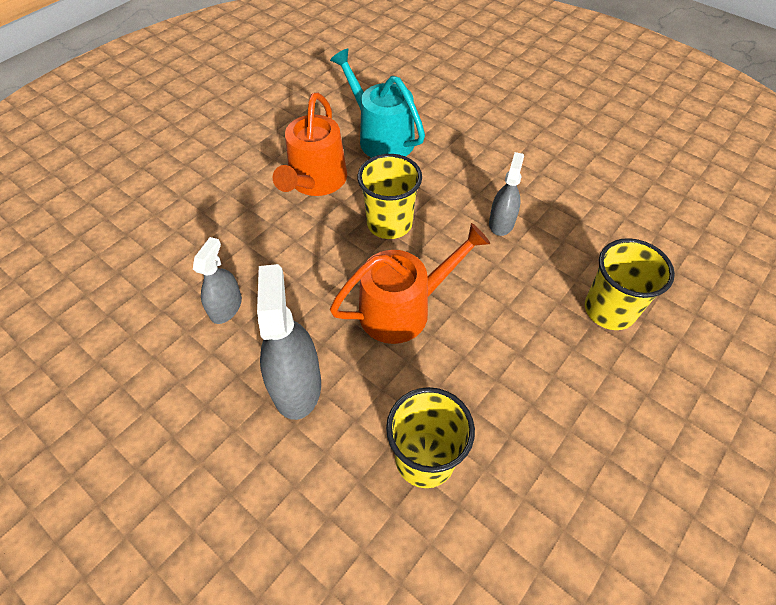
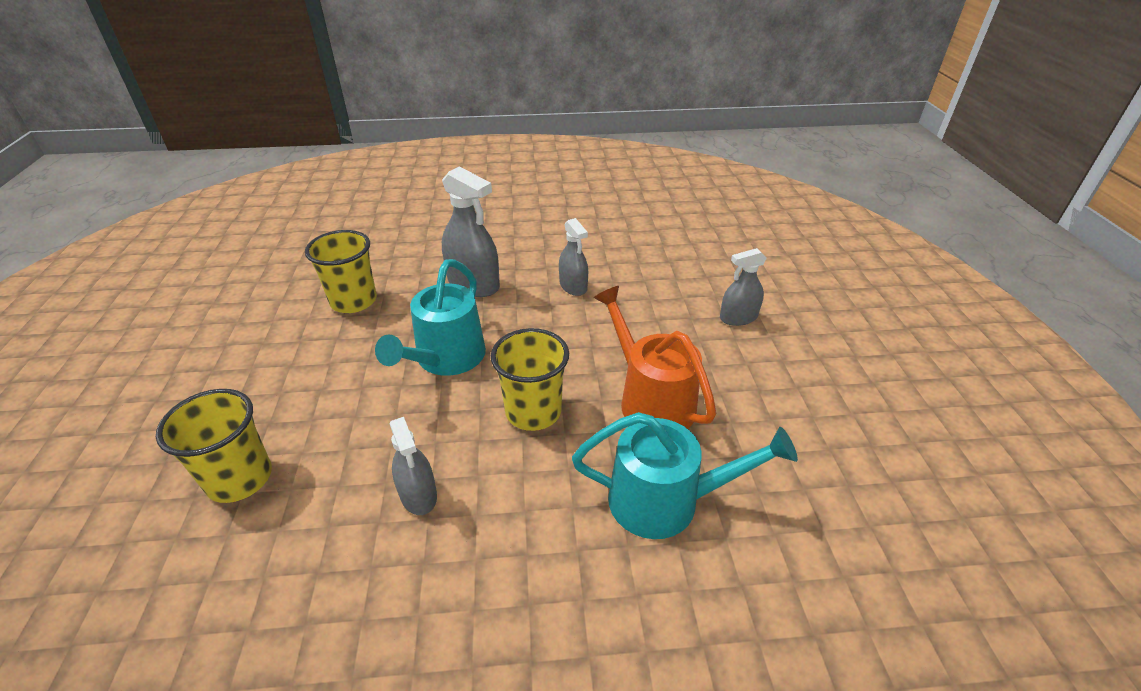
camera: 135 degrees right, 15 degrees down
(177, 188) = (738, 318): none -> grey spray bottle
(403, 309) = (446, 358): orange watering can -> turquoise watering can

